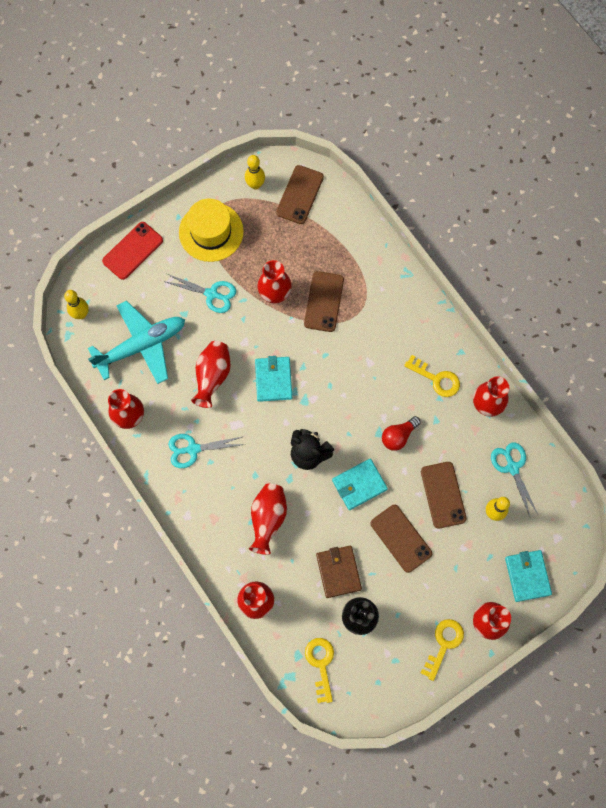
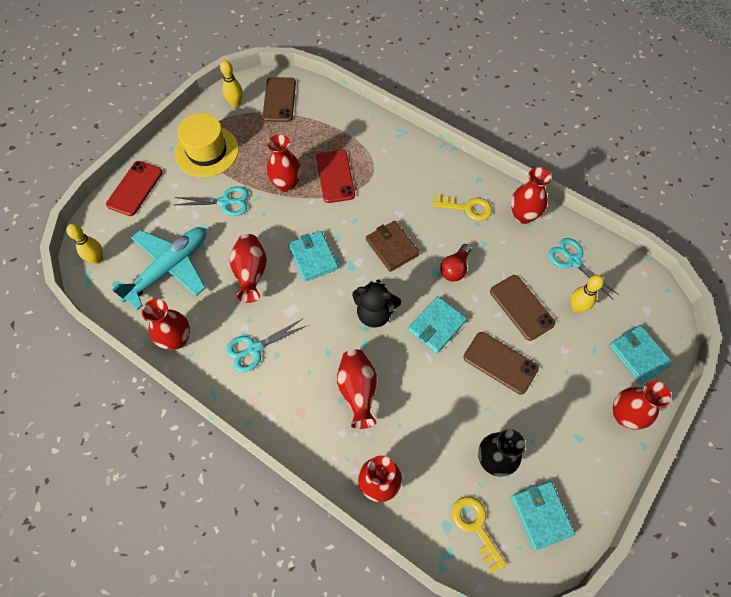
camera: 20 degrees left, 10 degrees down
(324, 301) = (335, 176): brown phone -> red phone
(338, 572) = (452, 419): brown wallet -> brown wallet (392, 247)
(377, 675) = (541, 515): none -> turquoise wallet
(443, 644) = (593, 454): yellow key -> none

